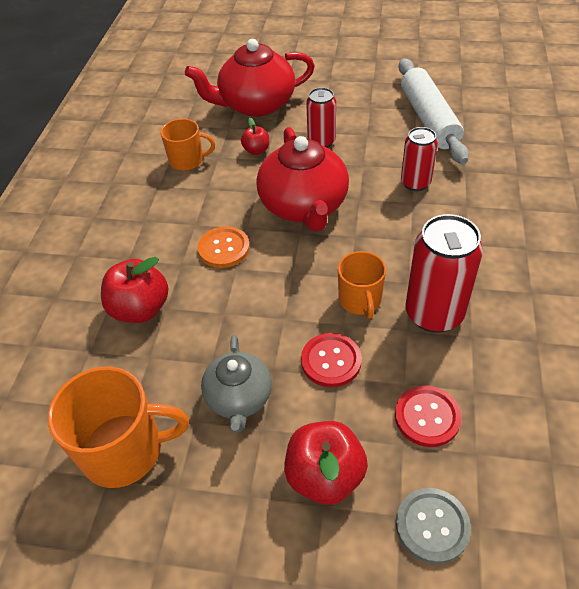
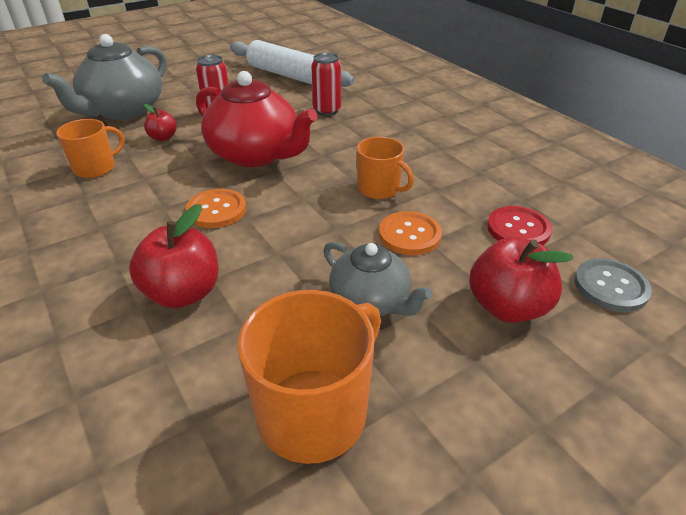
camera: 45 degrees left, 10 degrees down
(256, 104) = (123, 110): red teapot -> grey teapot
(331, 361) = (409, 235): red button -> orange button
(434, 314) = (440, 172): red can -> none

